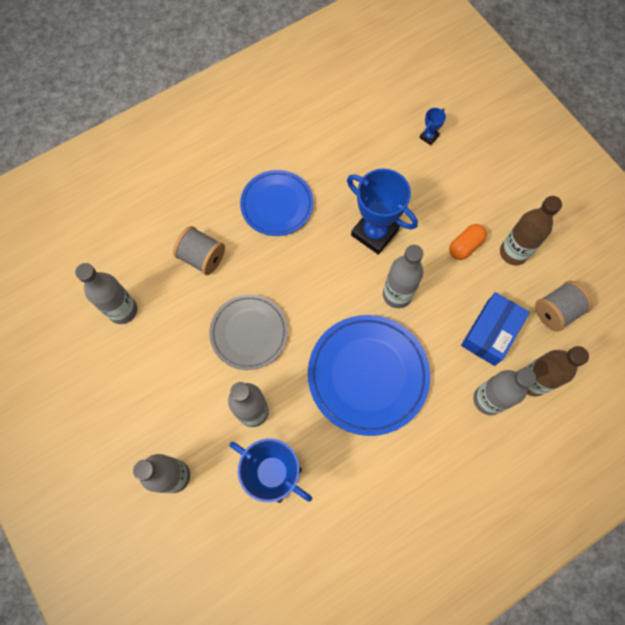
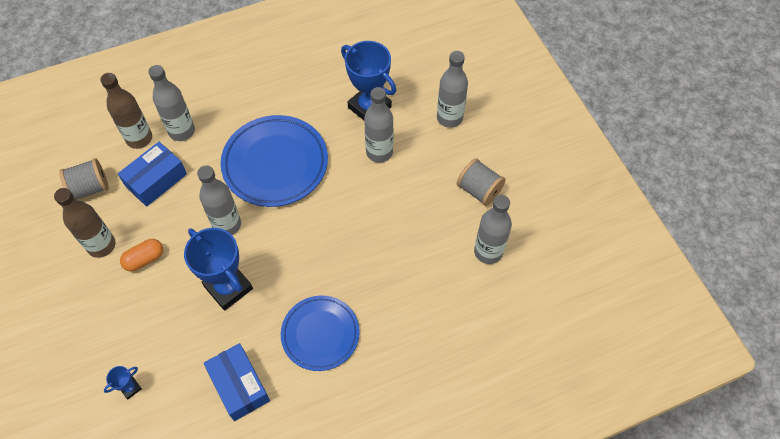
camera: 170 degrees left, 10 degrees down
(202, 257) = (406, 291): grey spool -> grey spool (479, 190)
(249, 333) = (372, 213): grey plate -> none
(337, 153) = (239, 385): none -> blue box

